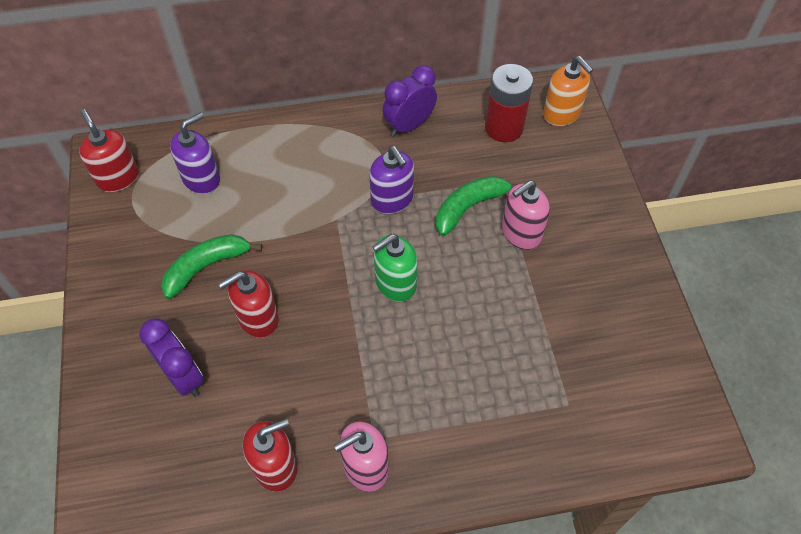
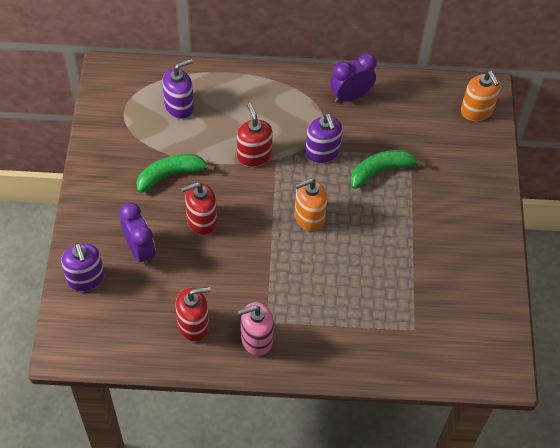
camera: 10 degrees right, 0 degrees up
(115, 433) = (86, 278): none -> purple soap dispenser
(118, 178) = (116, 92): red soap dispenser -> red soap dispenser (254, 155)
(395, 283) = (309, 217): green soap dispenser -> orange soap dispenser
(504, 128) = (426, 113): red battery -> none
(521, 233) = (415, 199): pink soap dispenser -> none

